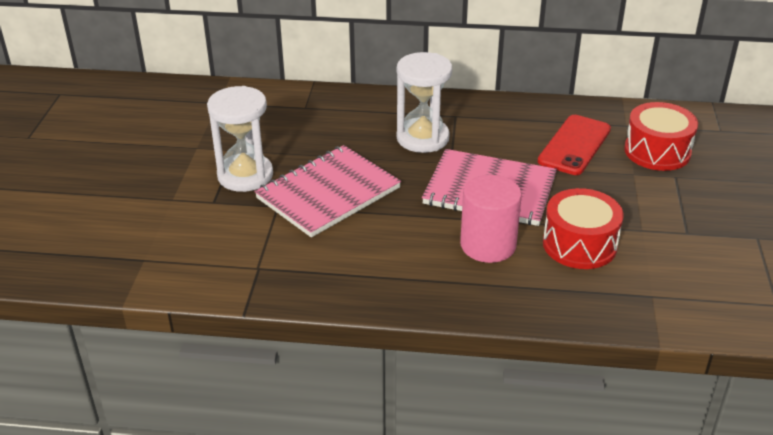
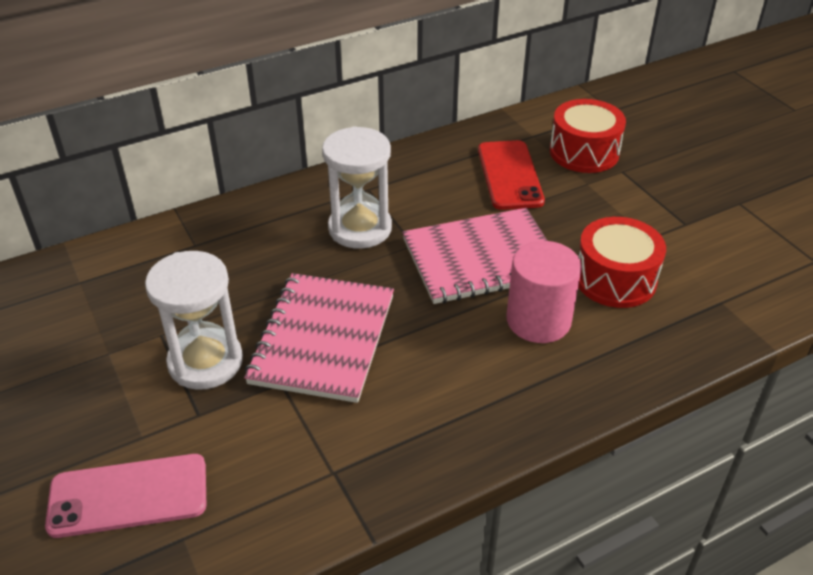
camera: 35 degrees left, 5 degrees up
(136, 225) = (128, 496): none -> pink phone

